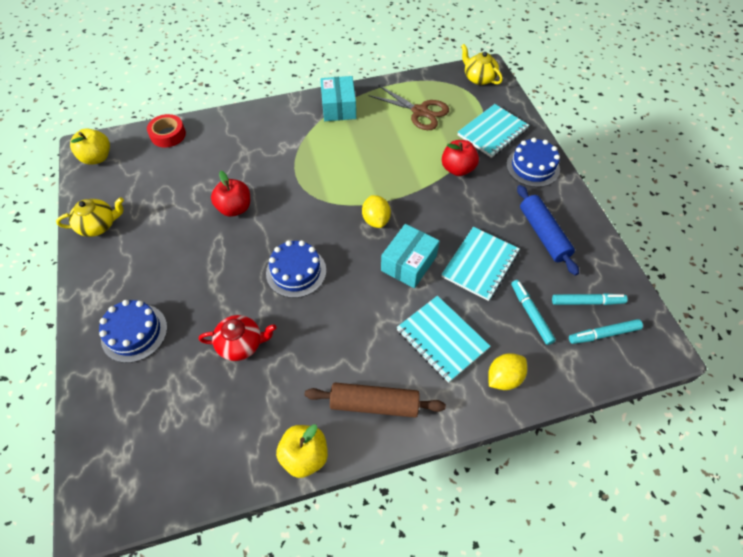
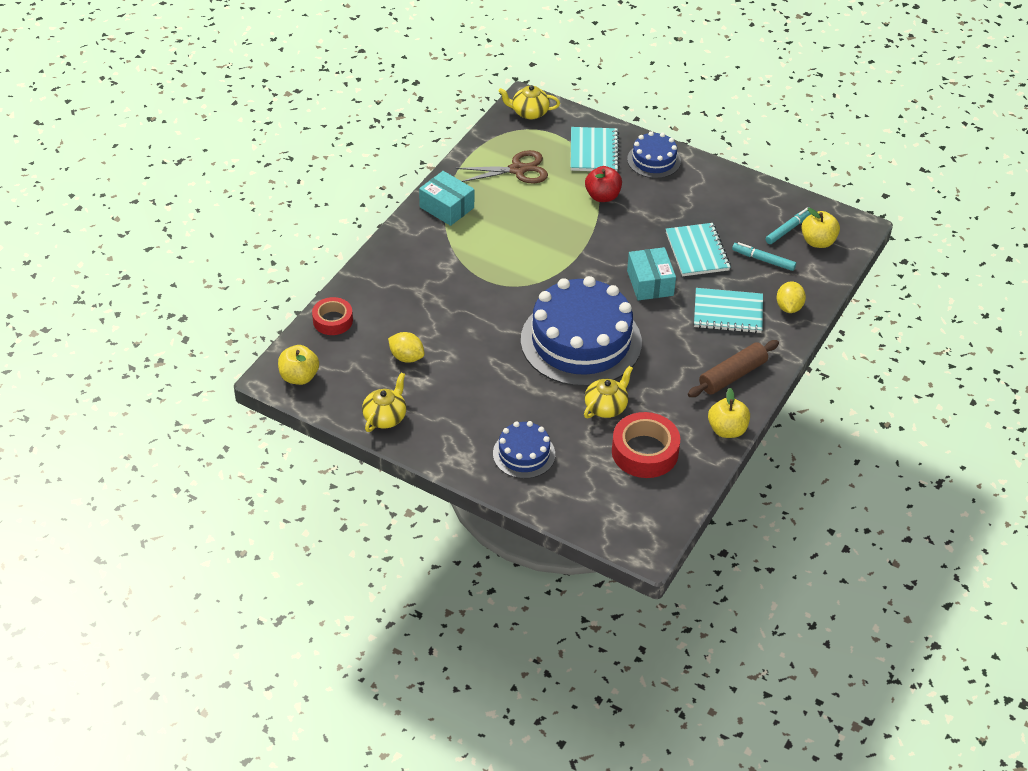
camera: 45 degrees left, 10 degrees down
(215, 413) = (645, 452): none -> red tape
(235, 208) = (474, 333): red apple -> none
(241, 344) = (606, 407): red teapot -> yellow teapot
(296, 271) = (581, 341): blue cake -> blue cake, size x2.05
(376, 220) = (590, 271): yellow lemon -> yellow lemon (406, 357)
(543, 234) = (714, 204): blue rolling pin -> none
(604, 334) = (818, 242): turquoise marker -> yellow apple

